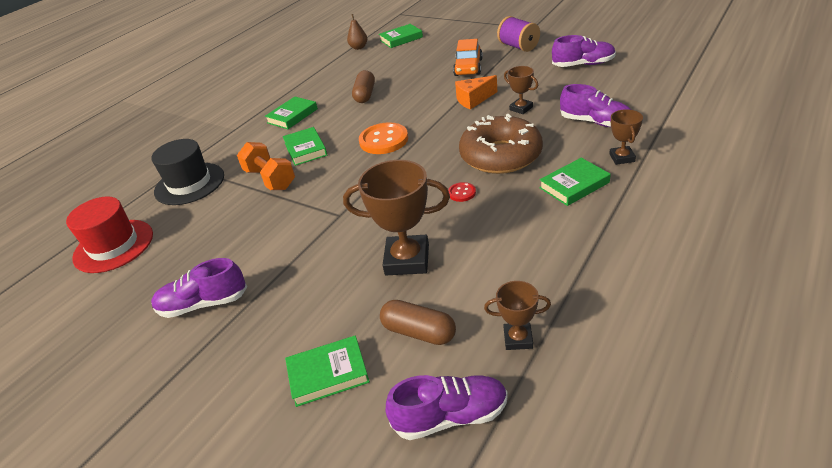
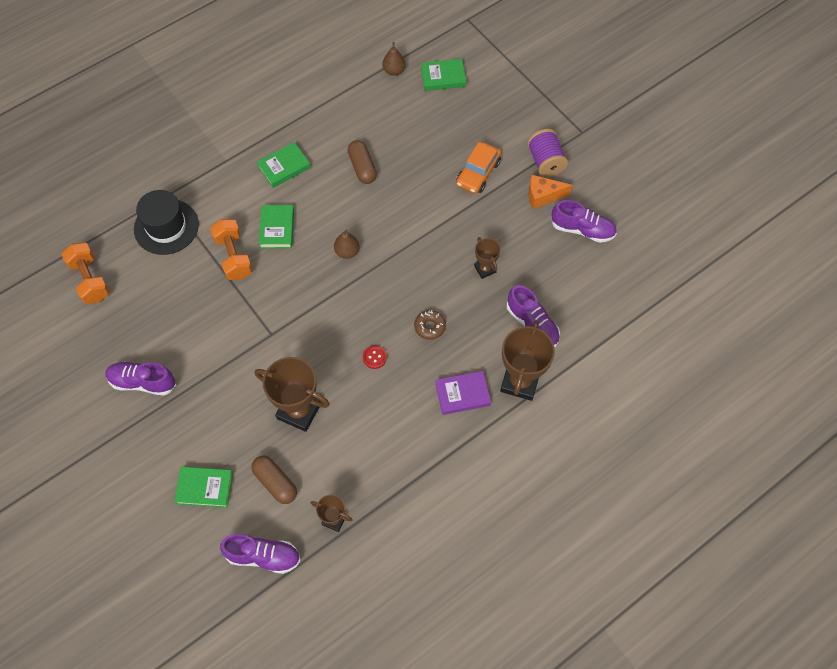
camera: 15 degrees right, 25 degrees up
(113, 246) = (90, 280): red hat -> orange dumbbell
(365, 95) = (362, 167): brown capsule -> brown capsule turned 45 degrees counterclockwise
(384, 140) = (347, 252): orange button -> brown pear
(473, 100) = (453, 232): orange cheese -> orange cheese (543, 196)
(500, 156) = (429, 327): brown donut -> brown donut, size x0.42
(574, 185) = (462, 394): green book -> purple book
(622, 158) = (520, 381): brown trophy -> brown trophy, size x1.87

